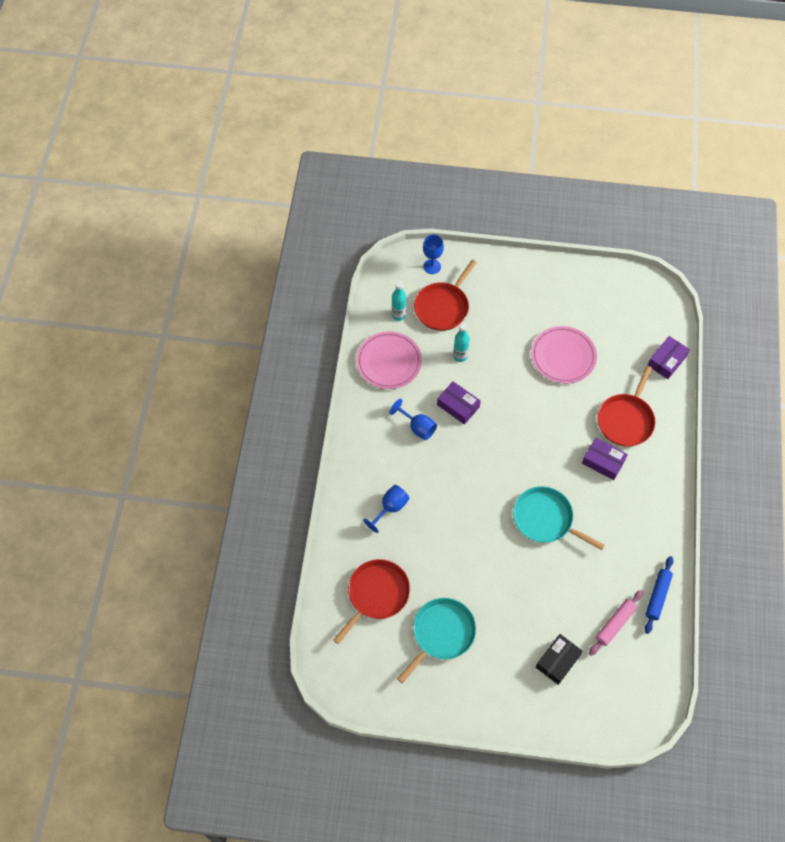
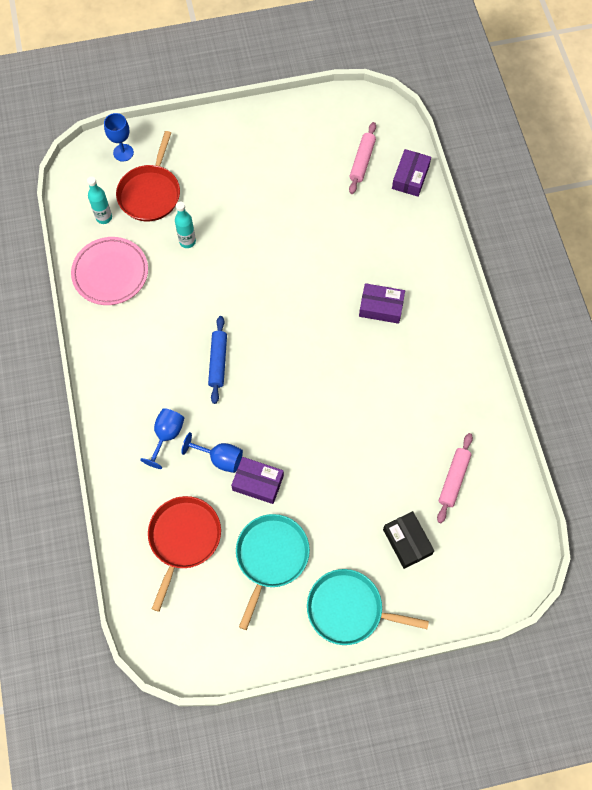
camera: 20 degrees left, 5 degrees up
(417, 427) = (167, 335): blue goblet -> blue goblet (220, 458)
(458, 406) = (204, 297): purple box -> purple box (258, 483)
(545, 519) = (341, 390): turquoise pan -> turquoise pan (349, 609)
(558, 661) = (407, 542): black box -> black box turned 45 degrees counterclockwise
(563, 357) = (299, 207): pink plate -> none
(626, 420) = (389, 254): red pan -> none
(630, 335) = (362, 161): none -> pink rolling pin
(657, 596) = (487, 433): blue rolling pin -> blue rolling pin (218, 362)

